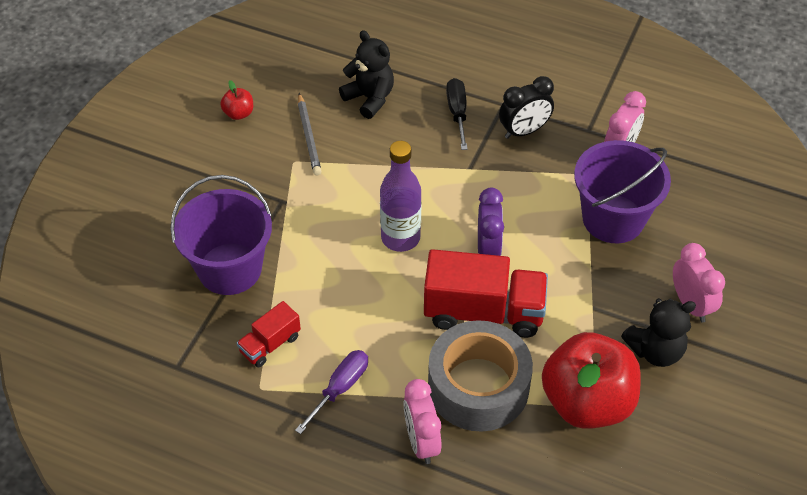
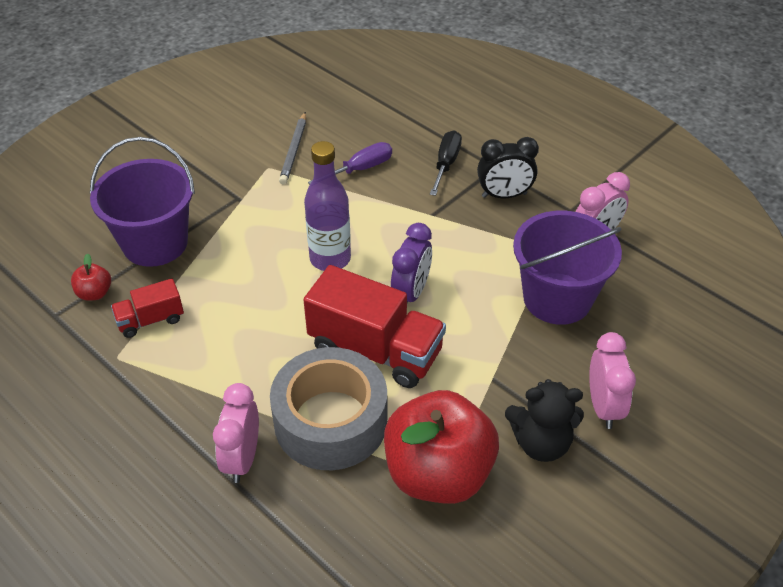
camera: 20 degrees right, 5 degrees down
(238, 113) = (242, 117): red apple -> red apple (95, 293)
(340, 388) = (192, 381): purple screwdriver -> purple screwdriver (360, 169)
(369, 98) = (369, 132): black teddy bear -> none

